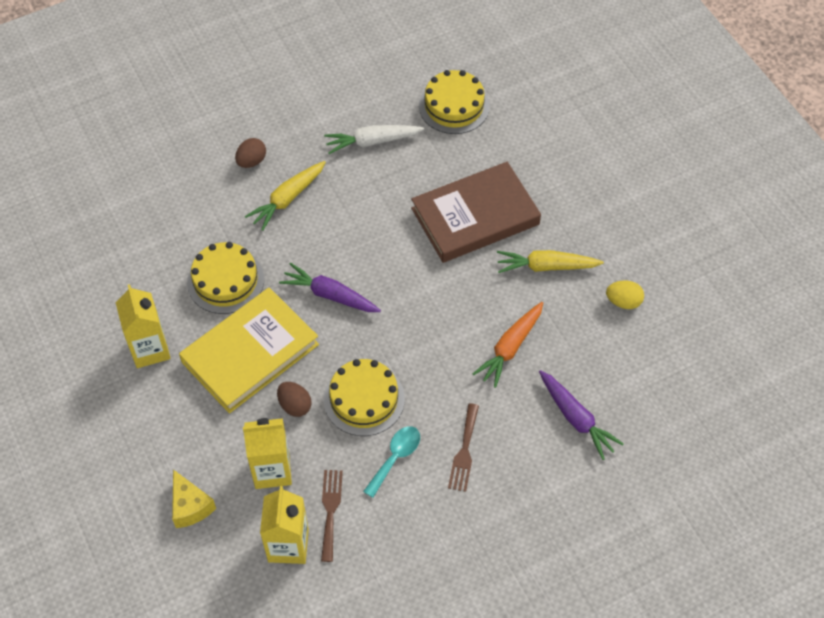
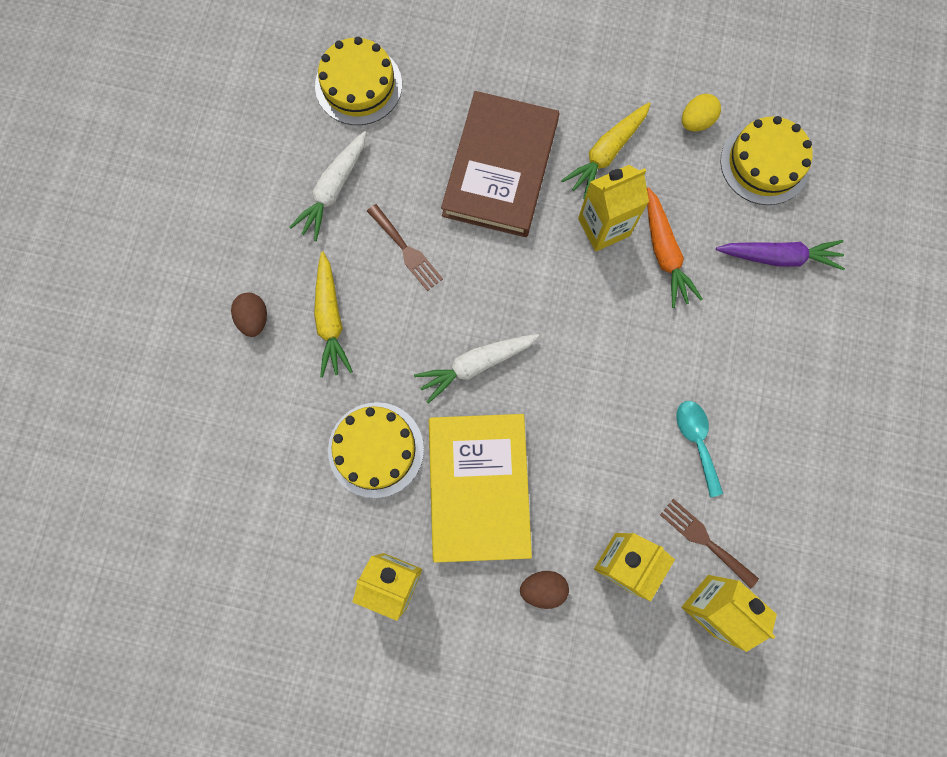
camera: 50 degrees left, 20 degrees up
(190, 506) = (601, 667): yellow cheese -> none
(295, 405) = (570, 489): brown egg -> brown egg (543, 588)
(330, 295) = (476, 365): purple carrot -> white carrot
(364, 399) = (614, 421): yellow cake -> yellow cake (764, 163)
(464, 451) = (737, 377): brown fork -> brown fork (406, 250)
(493, 300) = (603, 227): none -> yellow carton

